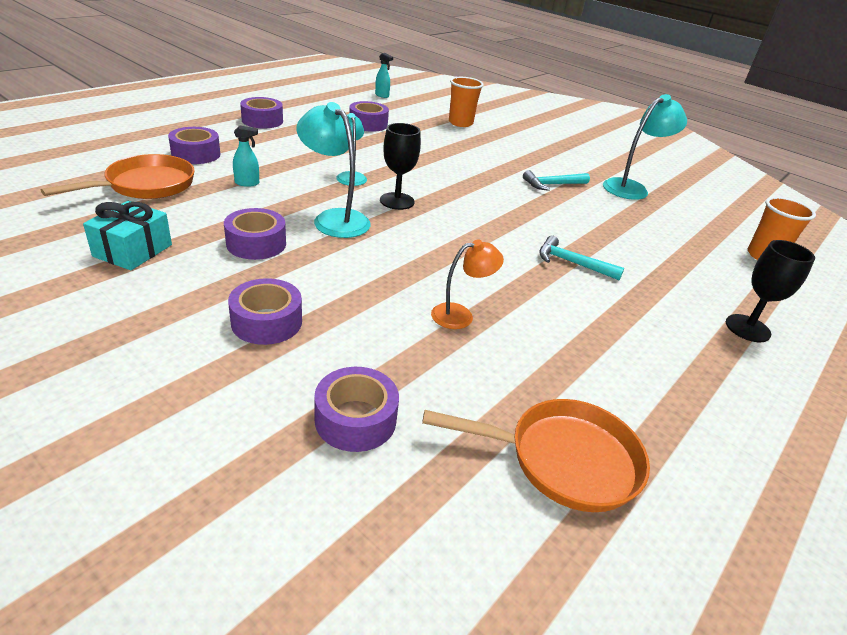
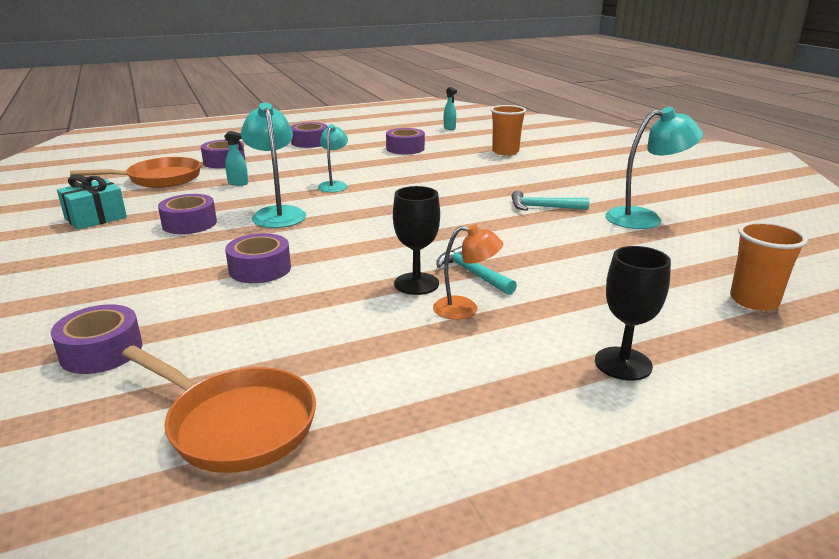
camera: 30 degrees right, 10 degrees down
(266, 322) = (126, 275): purple tape -> purple tape (260, 269)
(397, 201) = (353, 206): black goblet -> black goblet (416, 284)
(460, 315) = (294, 296): orange lamp -> orange lamp (465, 309)

